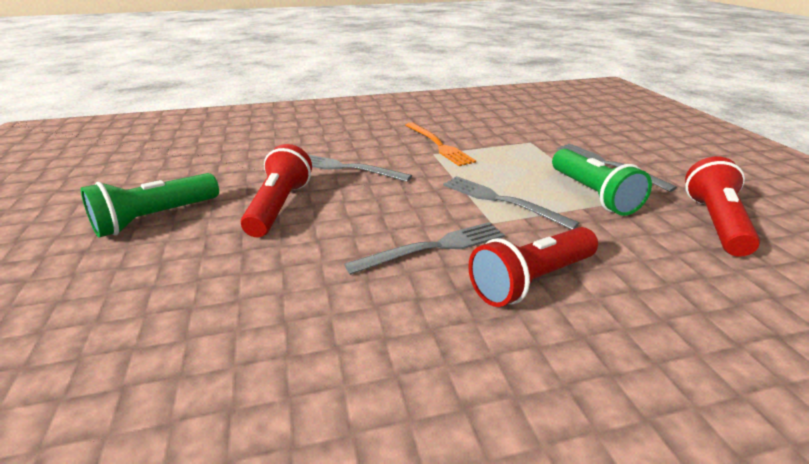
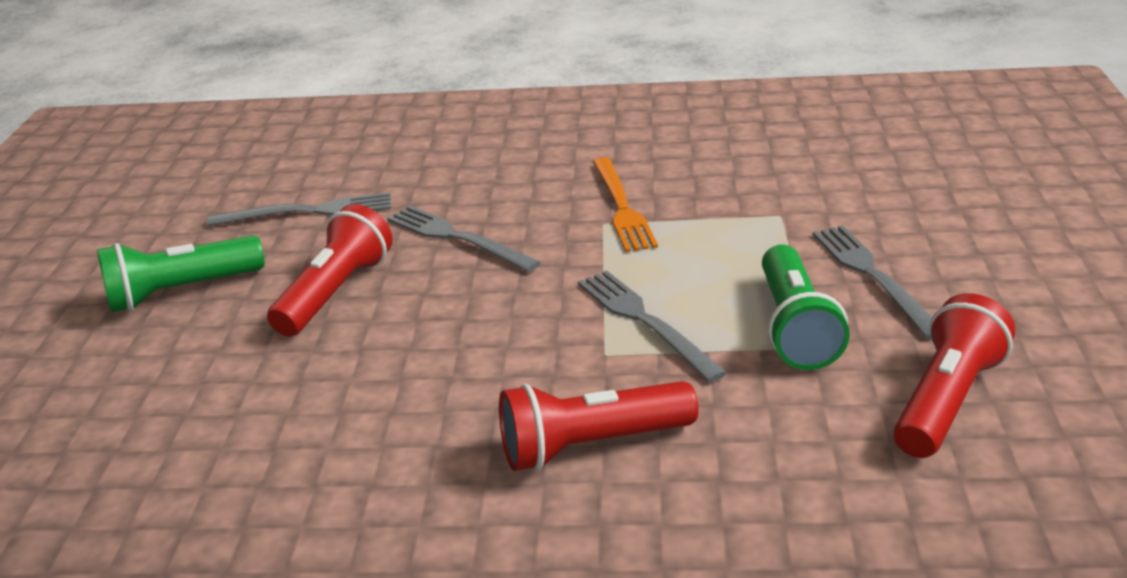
camera: 20 degrees right, 0 degrees up
(433, 248) = (497, 381): grey fork -> grey fork (308, 211)

